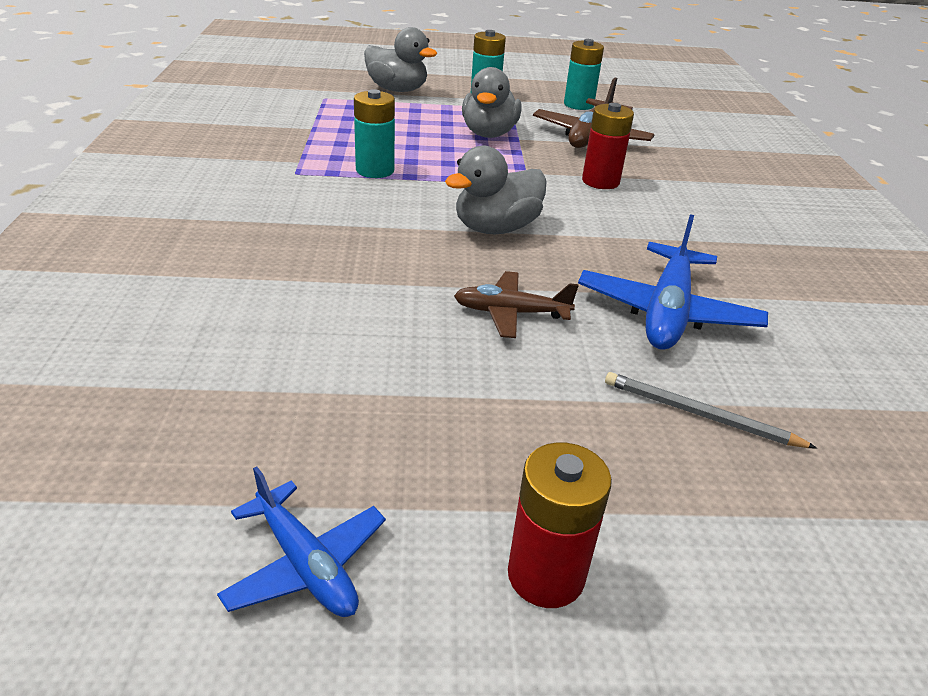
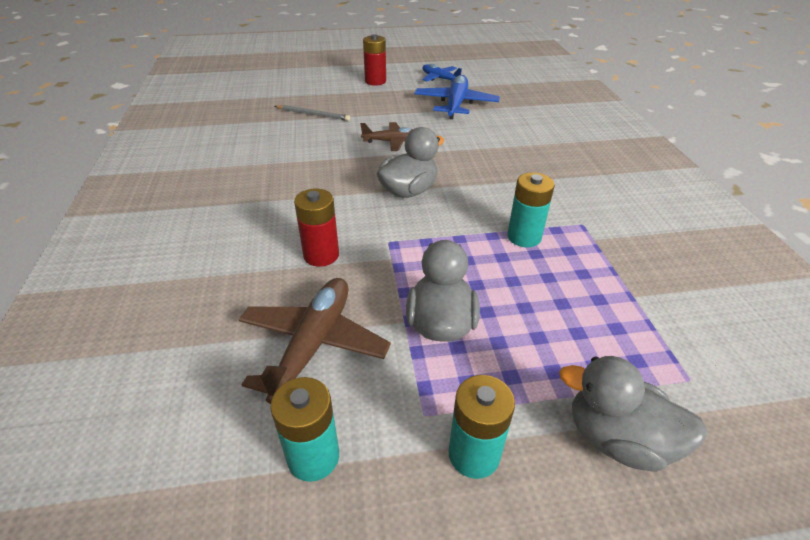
camera: 175 degrees right, 5 degrees up
(667, 312) = (309, 150): blue plane -> blue plane (456, 104)

